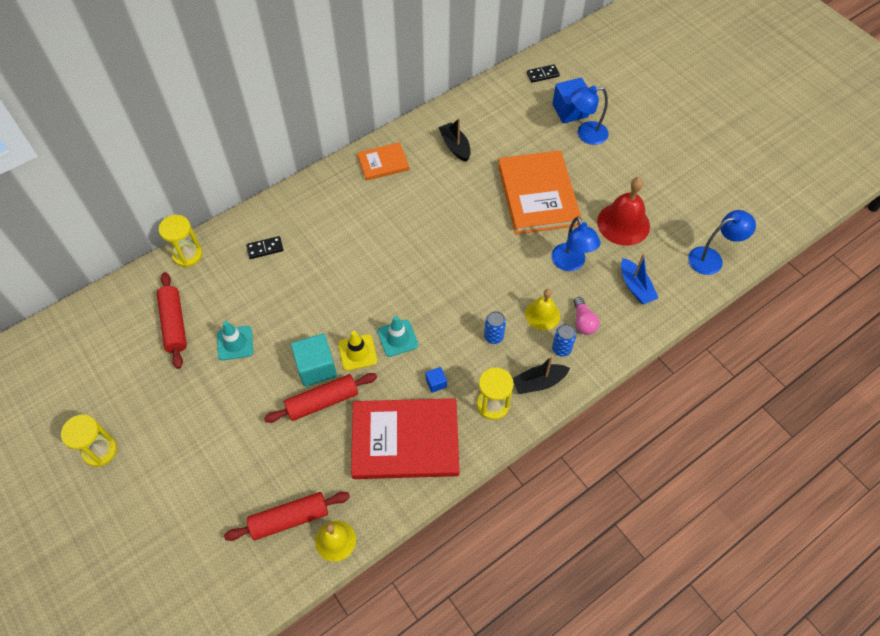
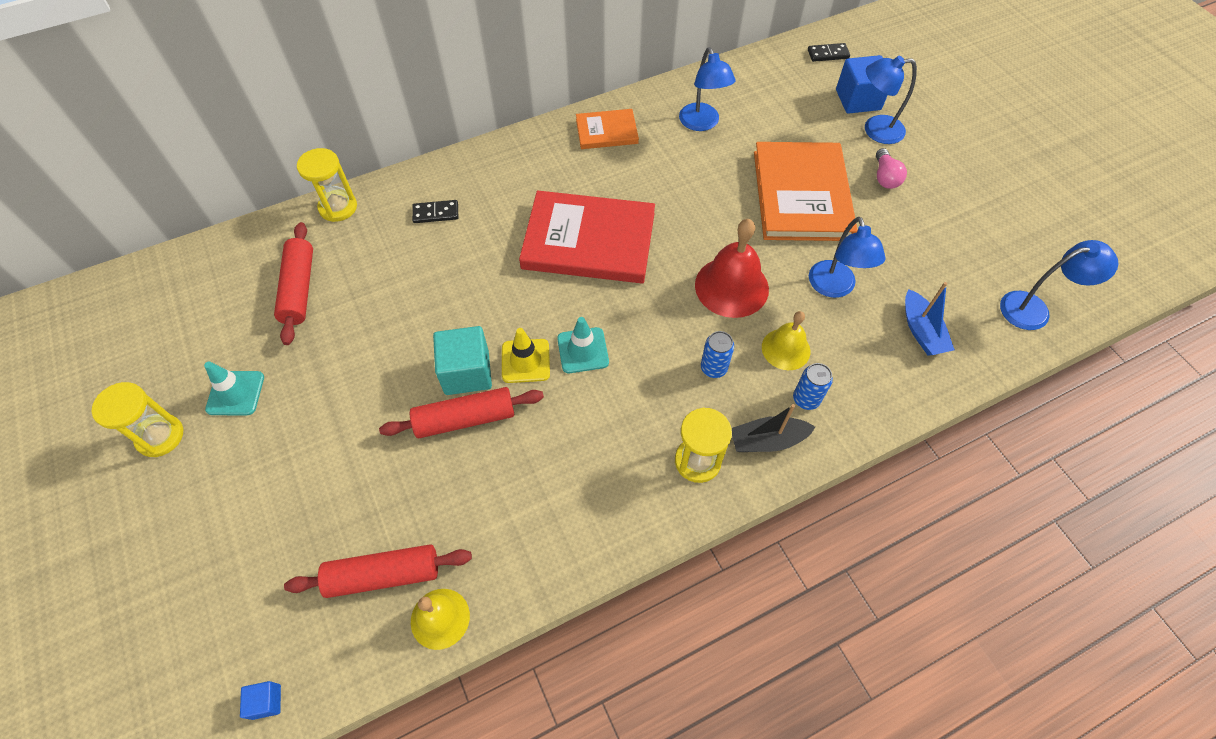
camera: 10 degrees right, 0 degrees up
(235, 343) = (369, 324): turquoise traffic cone -> turquoise traffic cone (235, 393)
(405, 440) = (566, 490): red book -> red book (589, 241)
(436, 383) = (623, 418): blue cube -> blue cube (266, 701)
(455, 146) = (702, 123): black boat -> blue lamp
(583, 322) = (842, 367): pink light bulb -> pink light bulb (885, 177)
(623, 223) = (913, 246): red bell -> red bell (731, 287)

